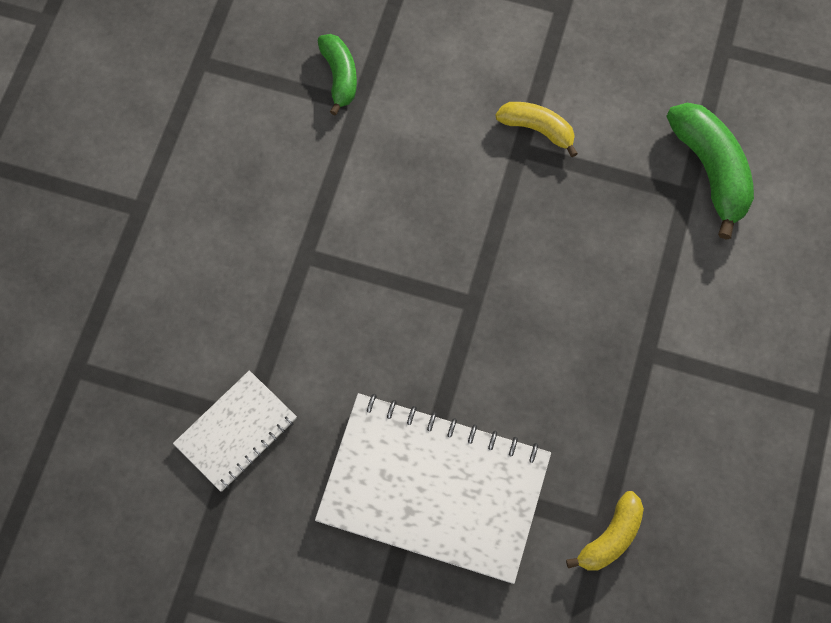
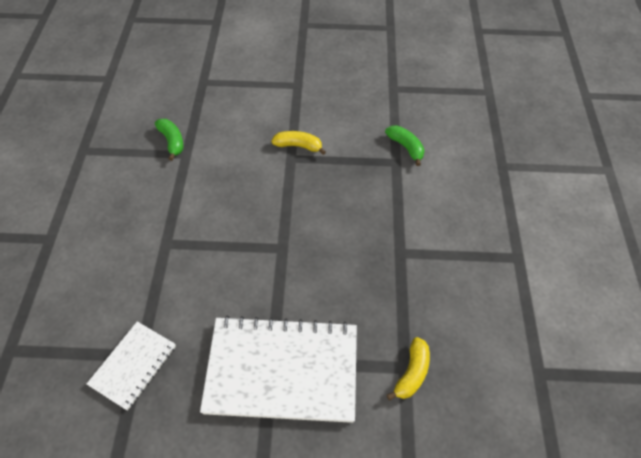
camera: 15 degrees left, 15 degrees down
(710, 170) = (405, 147): green banana -> green banana, size x0.62

